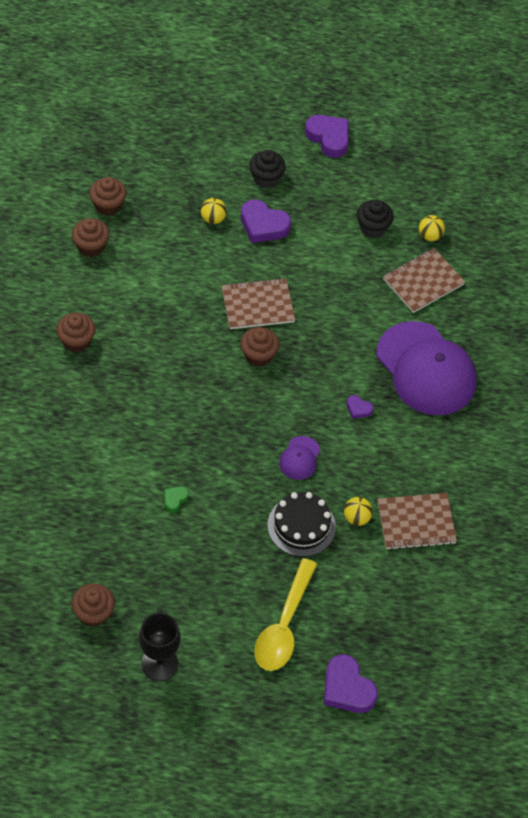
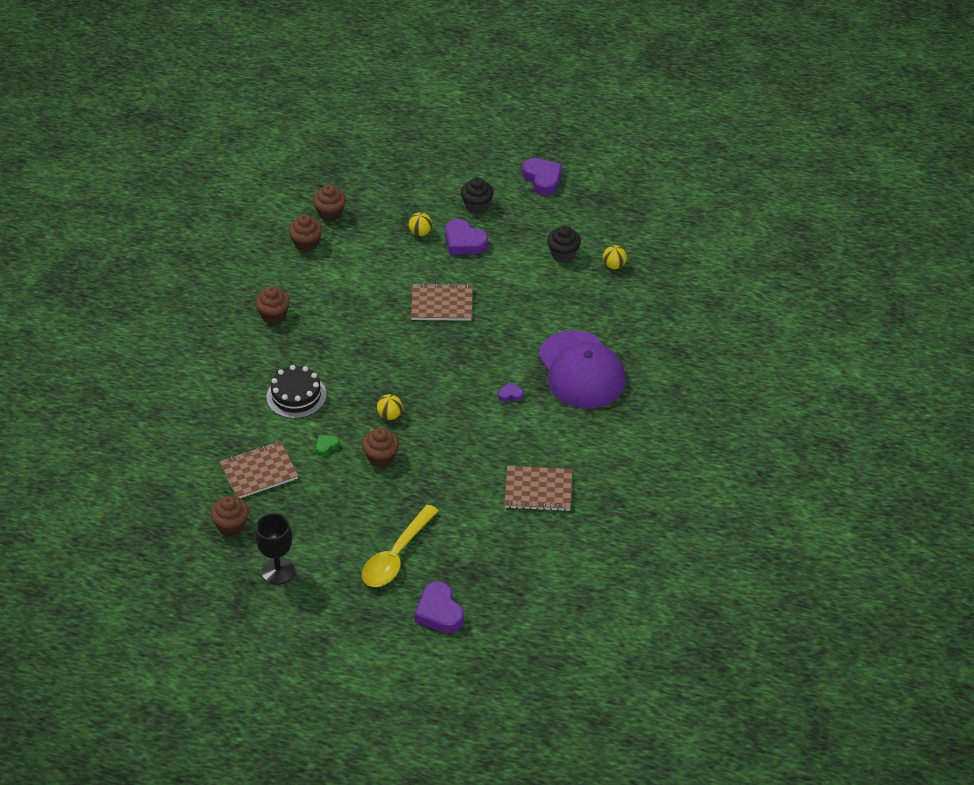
camera: 15 degrees right, 10 degrees down
(258, 355) = (431, 343): brown cupcake -> brown cupcake (381, 457)
(299, 458) = (446, 427): purple cap -> none
(301, 526) = (433, 480): black cake -> black cake (296, 396)
(356, 518) = (485, 480): yellow ball -> yellow ball (390, 415)
(358, 409) = (510, 395): purple heart -> purple heart turned 135 degrees clockwise
(423, 282) = (597, 301): brown notebook -> brown notebook (259, 471)

